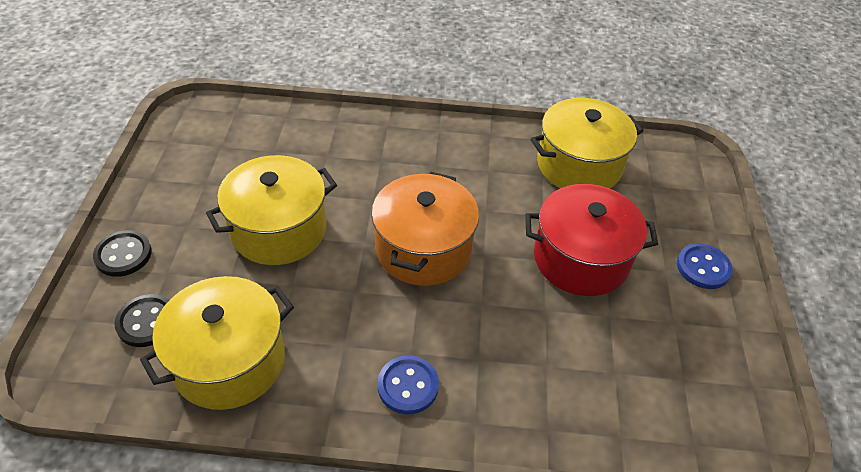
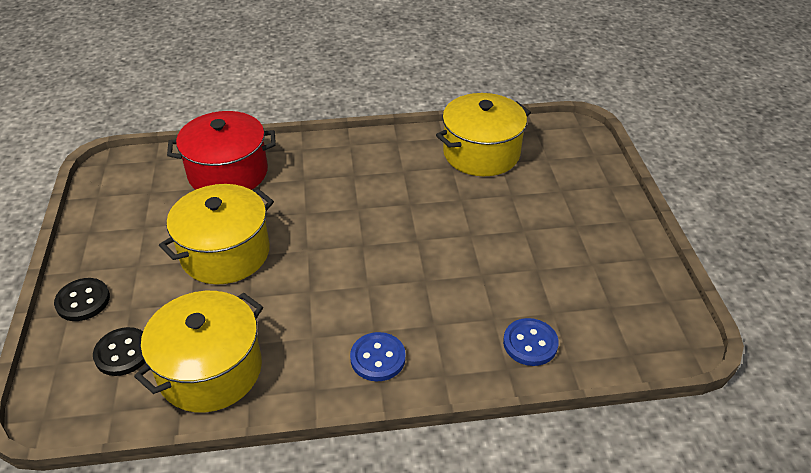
camera: 10 degrees left, 5 degrees down
(423, 249) = (362, 245): orange pot -> none
(581, 259) = (501, 228): red pot -> red pot (228, 173)
(703, 267) = (606, 216): blue button -> blue button (530, 343)

